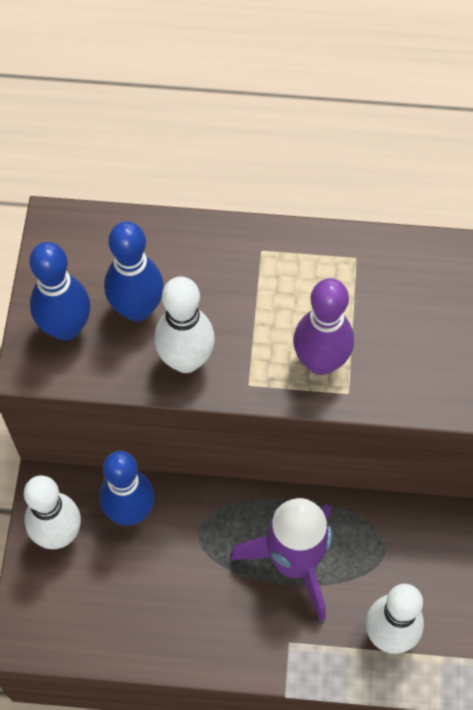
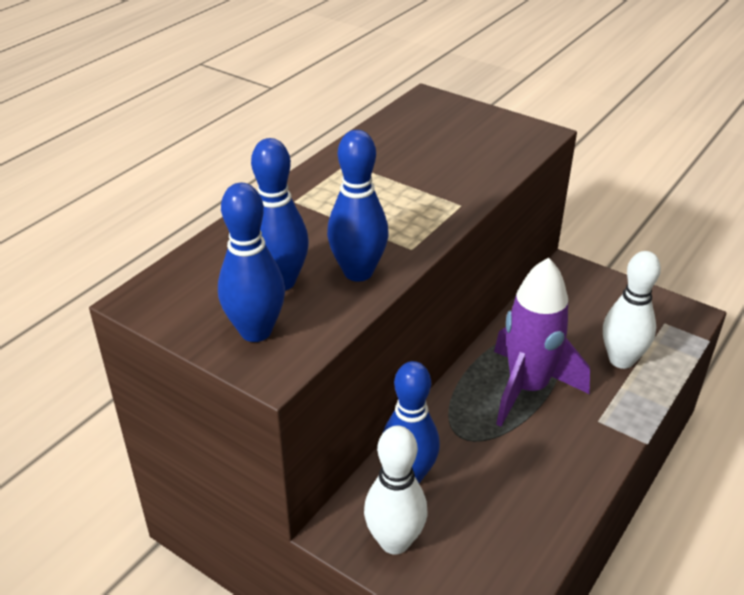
camera: 60 degrees left, 25 degrees down
(186, 360) = (358, 272): white bowling pin -> blue bowling pin
(320, 362) = (422, 207): purple bowling pin -> none

